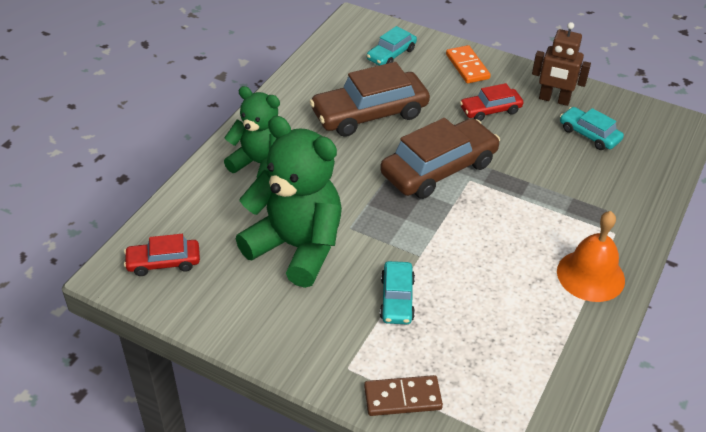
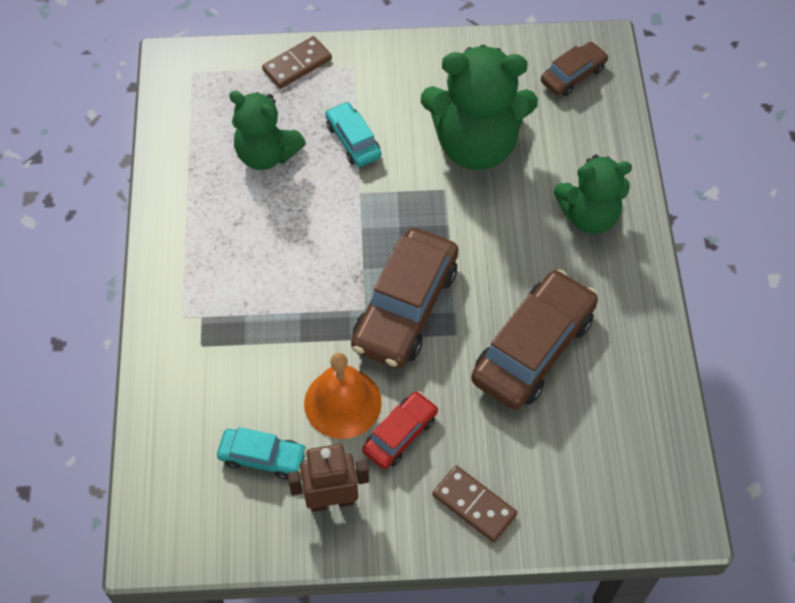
camera: 150 degrees right, 15 degrees up
(163, 262) = (573, 75): red car -> brown car
(391, 54) = (584, 472): turquoise car -> none
(467, 66) = (474, 505): orange domino -> brown domino
(483, 324) = (266, 154): none -> green teddy bear
(590, 275) = (190, 252): orange bell -> orange bell (342, 403)

